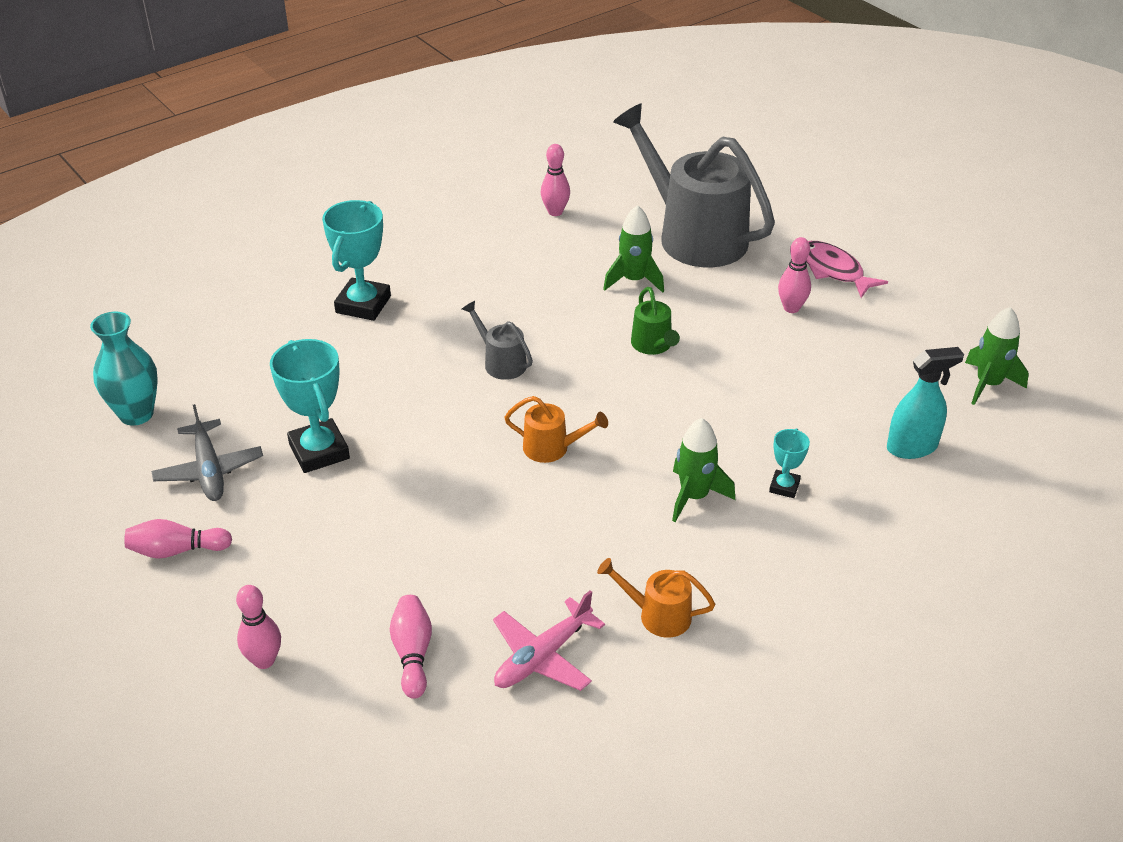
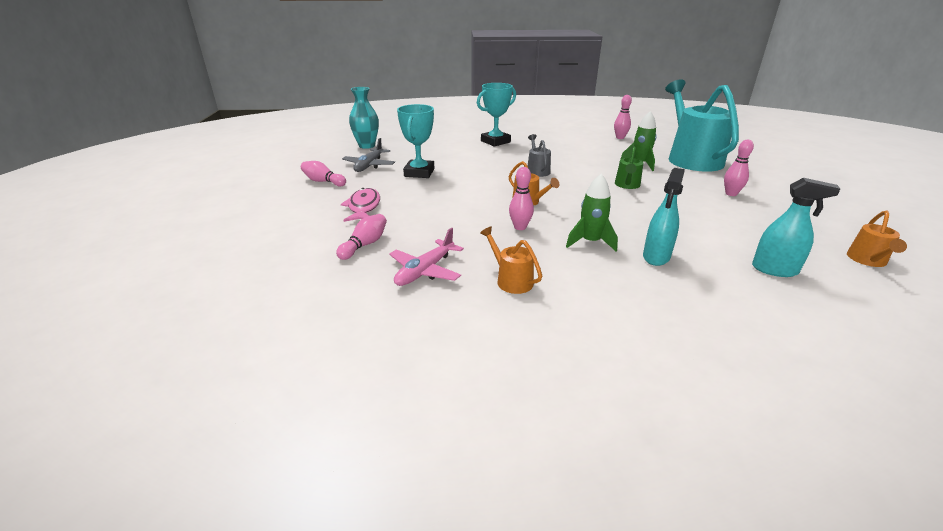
camera: 35 degrees right, 10 degrees down
(264, 660) = (302, 223): pink bowling pin -> pink bowling pin (520, 227)
(542, 656) = (425, 271): pink plane -> pink plane turned 45 degrees counterclockwise
(693, 235) = (691, 158): grey watering can -> turquoise watering can
(784, 487) = (656, 257): turquoise trophy -> turquoise spray bottle
(833, 270) = (774, 188): pink fish -> pink fish (363, 207)
(988, 384) = (868, 260): green rocket -> orange watering can

